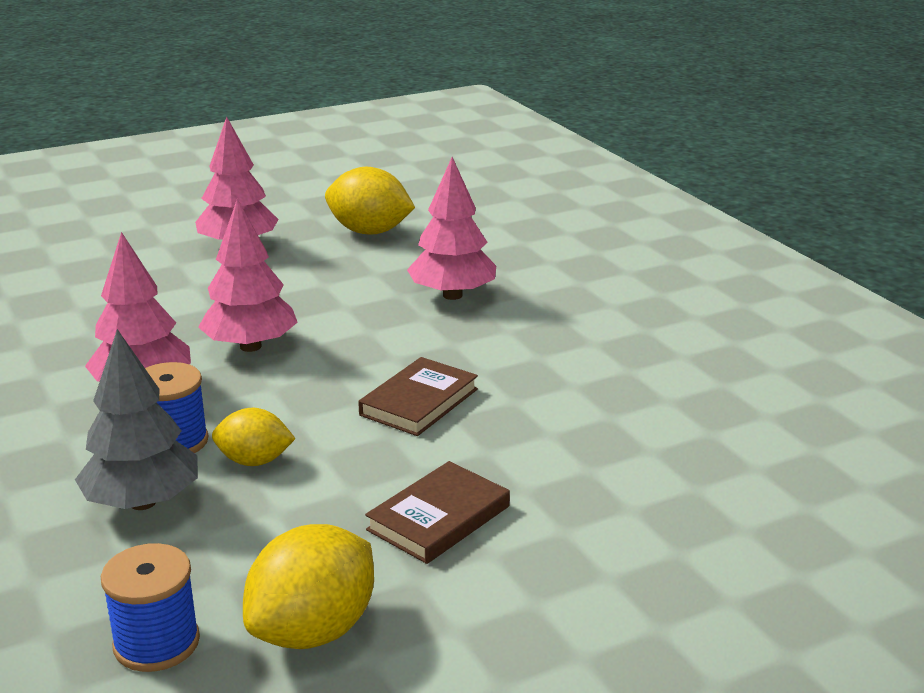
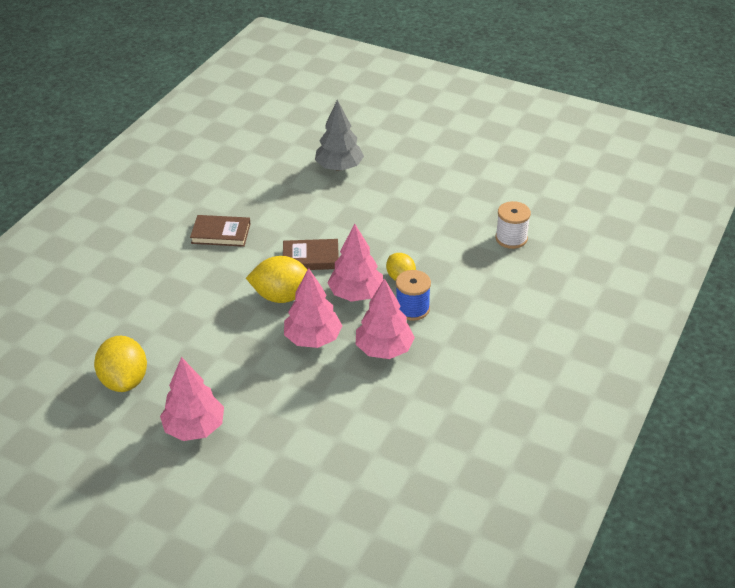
camera: 125 degrees left, 15 degrees up
(143, 502) = (456, 289): grey tree -> grey tree (339, 167)
(156, 643) = (511, 238): blue spool -> white spool
(313, 631) = (468, 211): yellow lemon -> yellow lemon (282, 296)
(439, 518) = (385, 214): brown book -> brown book (221, 233)
(452, 295) = (191, 300): pink tree -> pink tree (356, 294)

